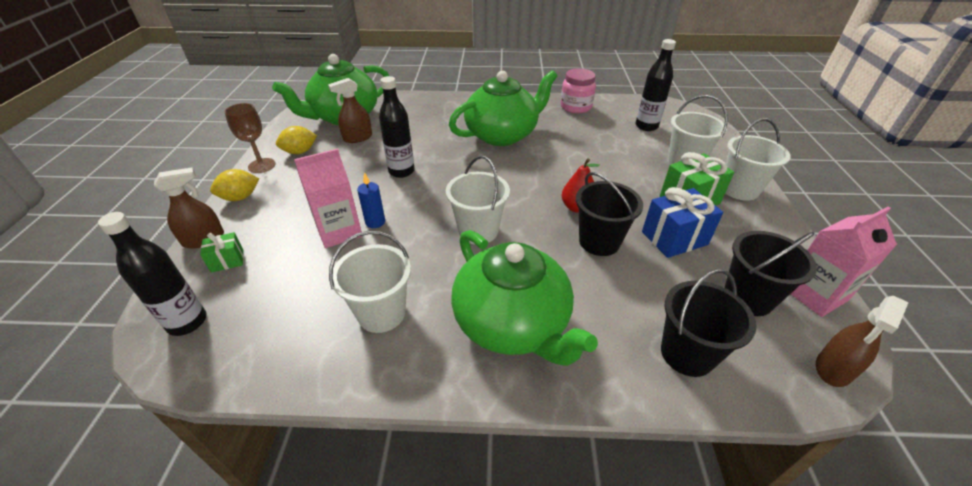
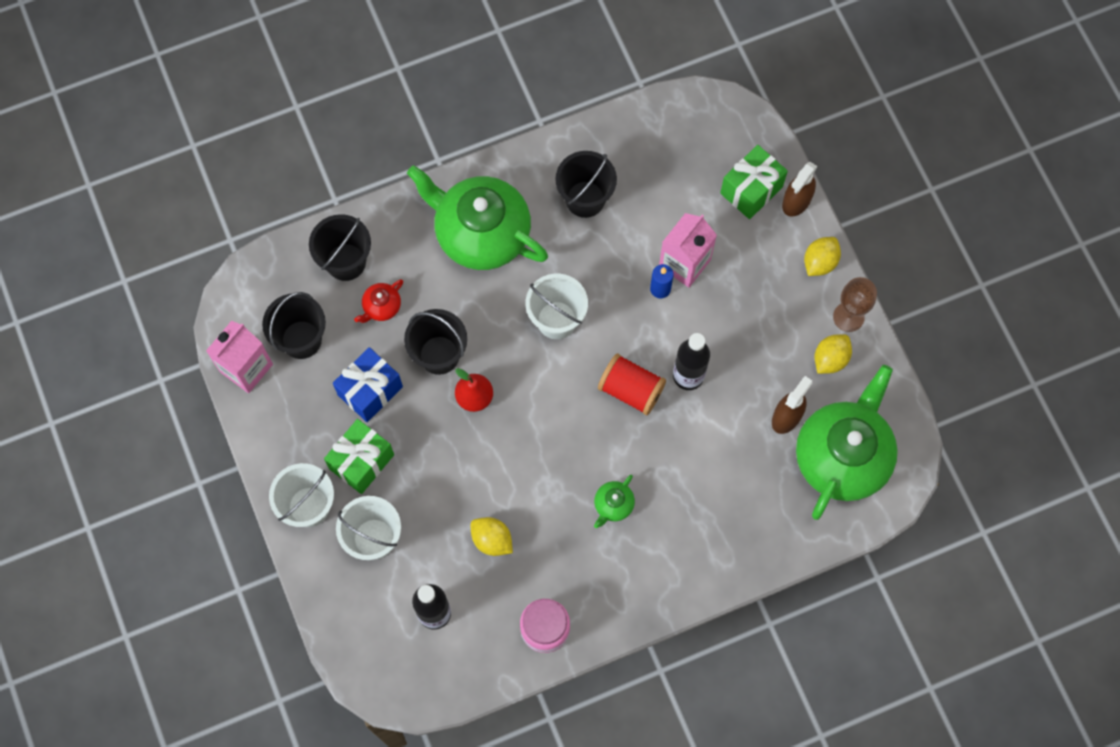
camera: 155 degrees right, 30 degrees up
(187, 322) = (722, 130): black bottle -> none
(227, 261) = (751, 190): green gift -> green gift, size x1.81
(381, 313) = (585, 199): white bucket -> black bucket
(449, 176) = (631, 390): none -> red spool
(502, 135) = (613, 505): green teapot -> green teapot, size x0.40
(594, 142) = (492, 540): none -> yellow lemon
(650, 296) = (381, 307): none -> red teapot
(833, 369) = (241, 293): brown spray bottle -> none

